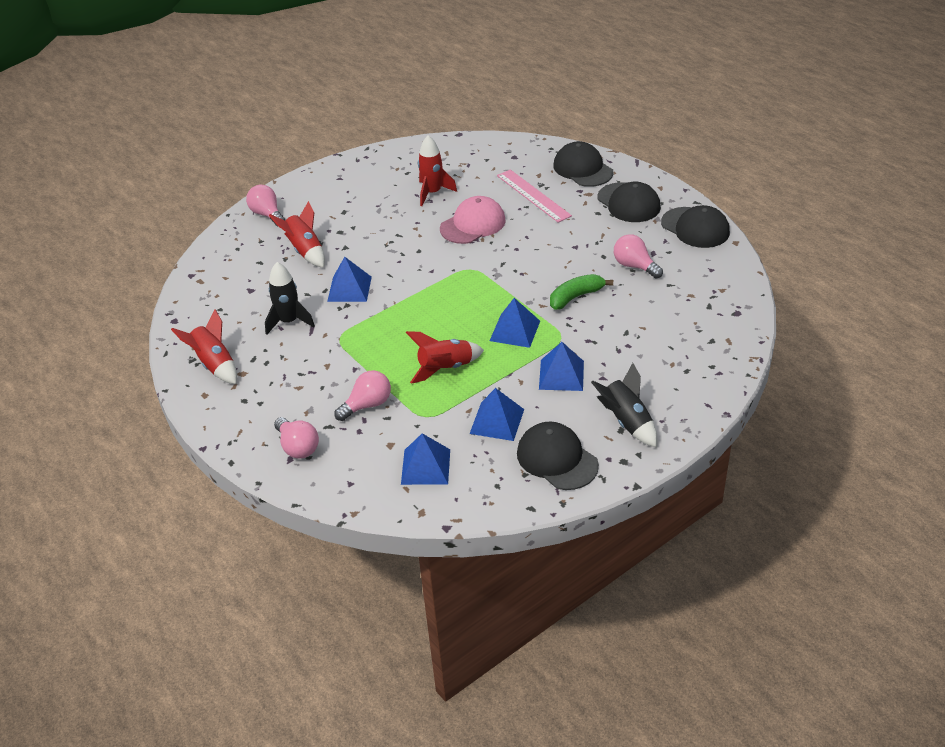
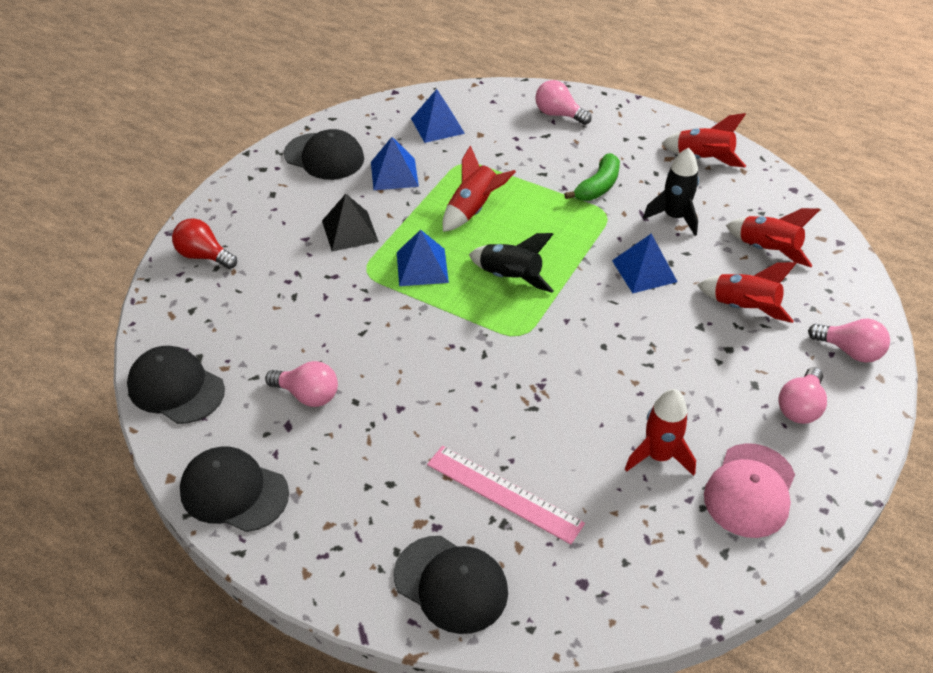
camera: 155 degrees right, 5 degrees up
(248, 282) = (767, 250): none -> red rocket
(367, 405) = (525, 159): pink light bulb -> pink light bulb (800, 407)
(473, 224) = (561, 409): pink cap -> pink cap (750, 490)
(561, 375) = (350, 231): blue pyramid -> black pyramid
(576, 297) = (369, 328): green banana -> green banana (598, 186)
(627, 421) = (268, 202): black rocket -> black rocket (510, 277)
(628, 203) = (348, 519): black cap -> black cap (176, 388)
(696, 383) = (204, 256): none -> red light bulb

